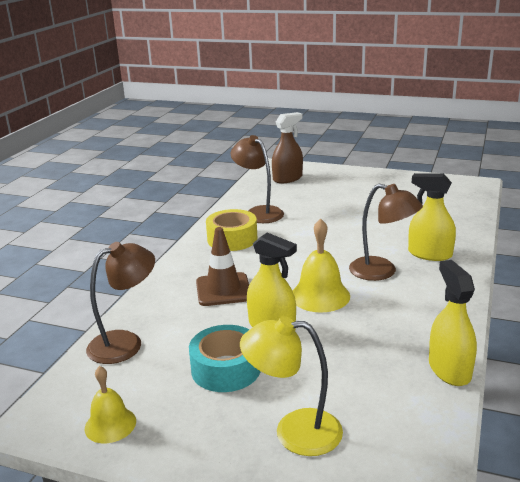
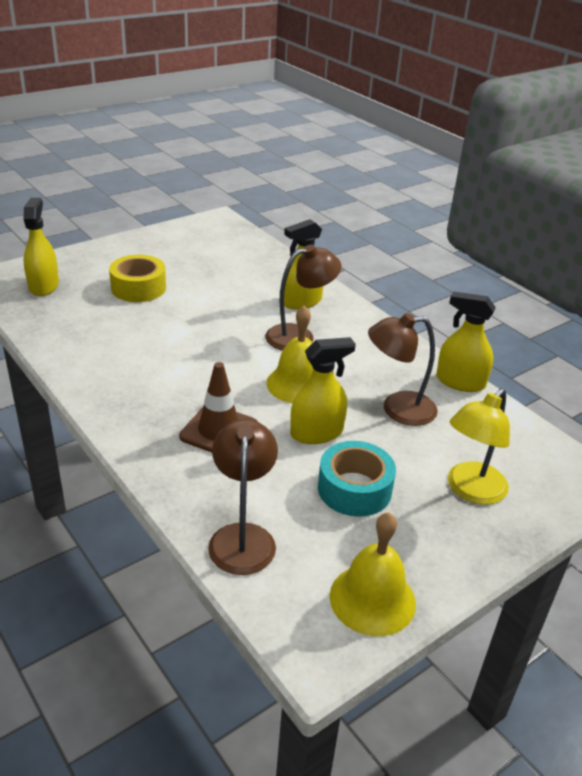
camera: 60 degrees left, 10 degrees up
(110, 424) = (372, 599): yellow bell -> yellow bell, size x1.52
(232, 239) = (124, 379): yellow tape -> yellow tape (138, 288)
(259, 212) = (92, 338): brown lamp -> brown lamp (397, 409)
(287, 178) = (44, 286): brown spray bottle -> yellow spray bottle

